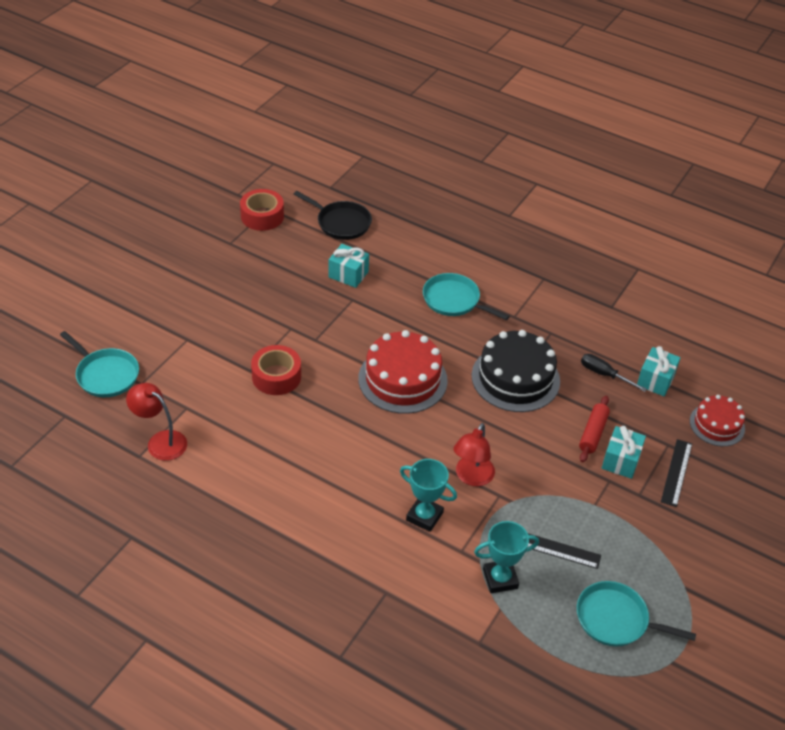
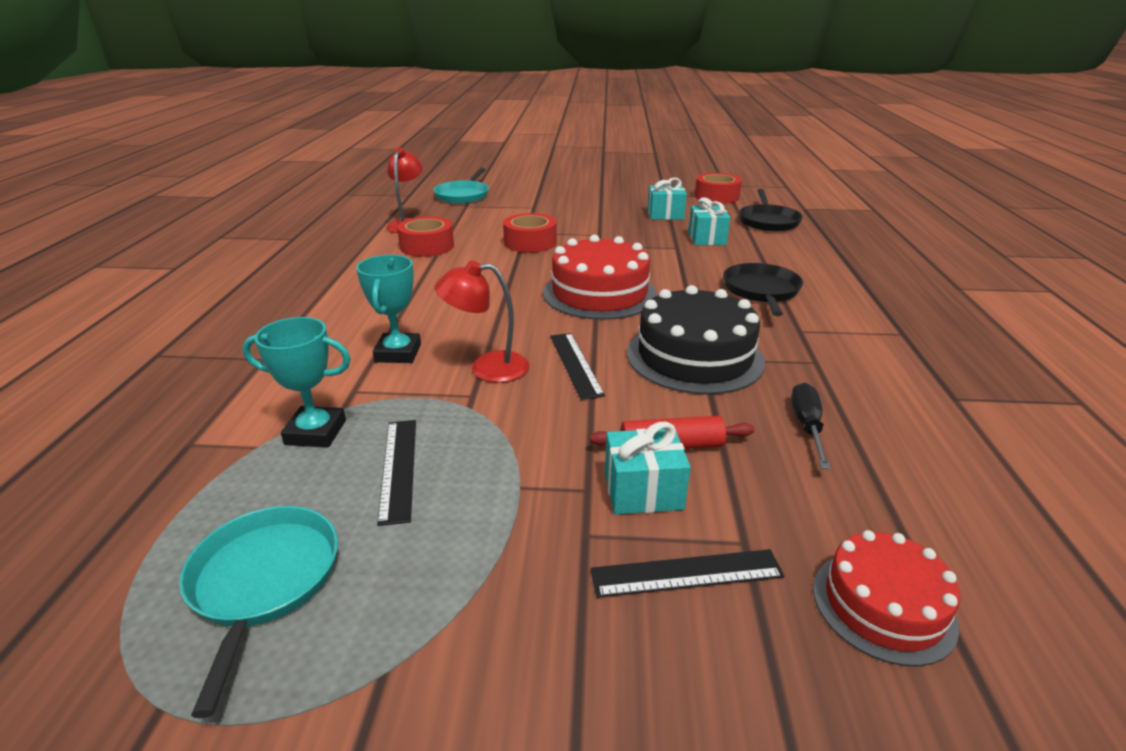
camera: 65 degrees right, 15 degrees down
(232, 444) = (427, 246): none -> red tape
(454, 300) = (761, 291): turquoise pan -> black pan
(492, 434) = (575, 364): none -> black ruler
(500, 579) = (316, 432): turquoise trophy -> turquoise trophy turned 45 degrees counterclockwise
(655, 380) = (875, 484): turquoise gift -> turquoise gift (665, 215)

